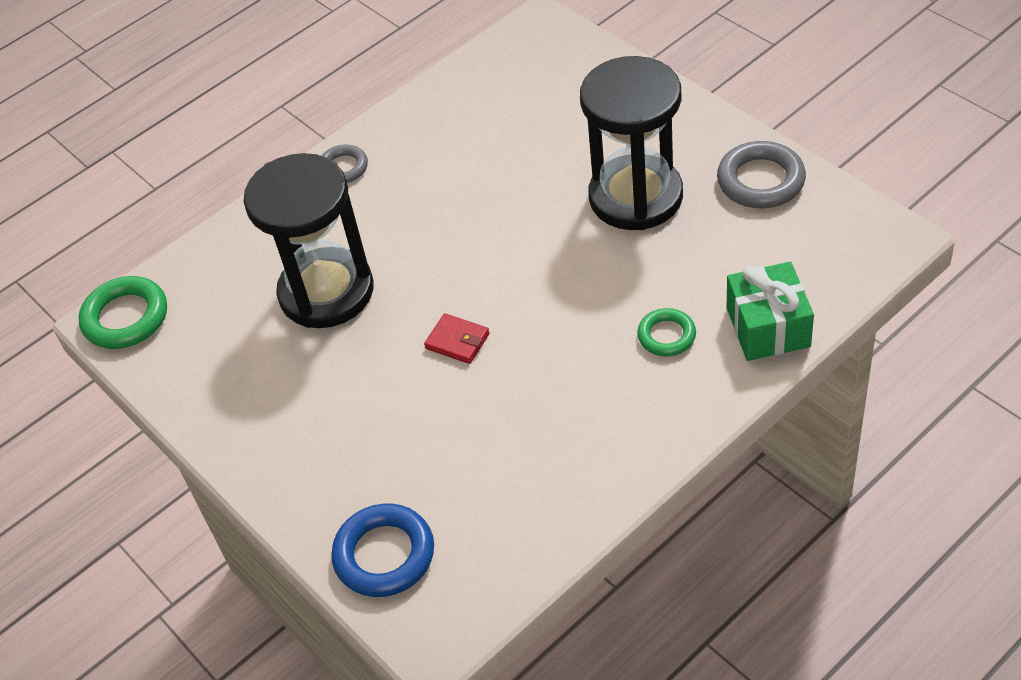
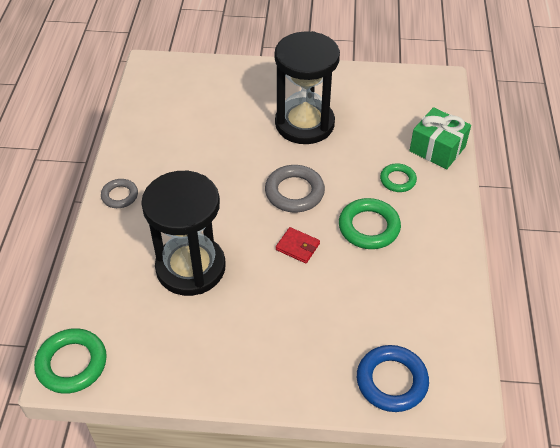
camera: 50 degrees left, 0 degrees up
(457, 341) = (297, 247): red wallet -> red wallet turned 45 degrees clockwise
(562, 370) = (369, 227): none -> green ring
(760, 181) = (355, 85): grey ring -> grey ring (294, 192)

